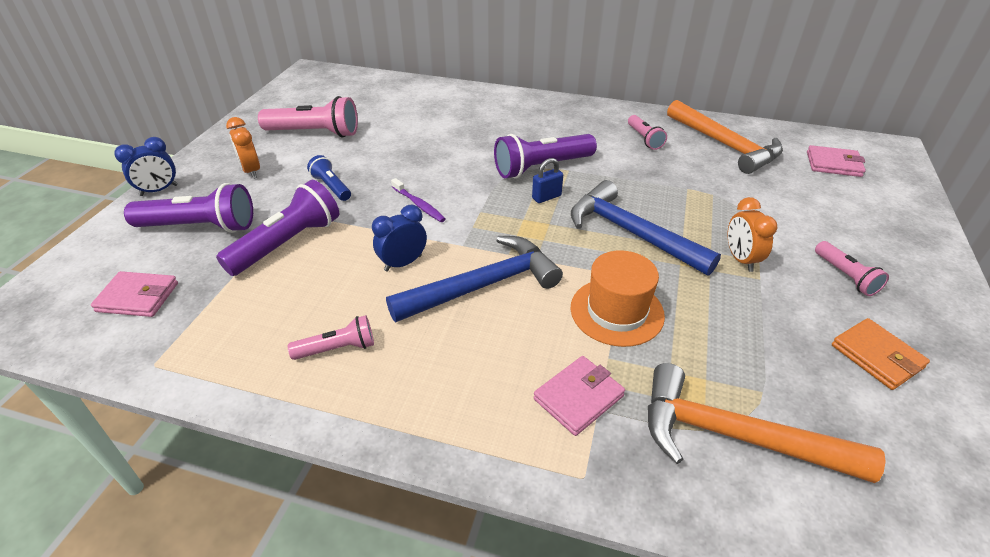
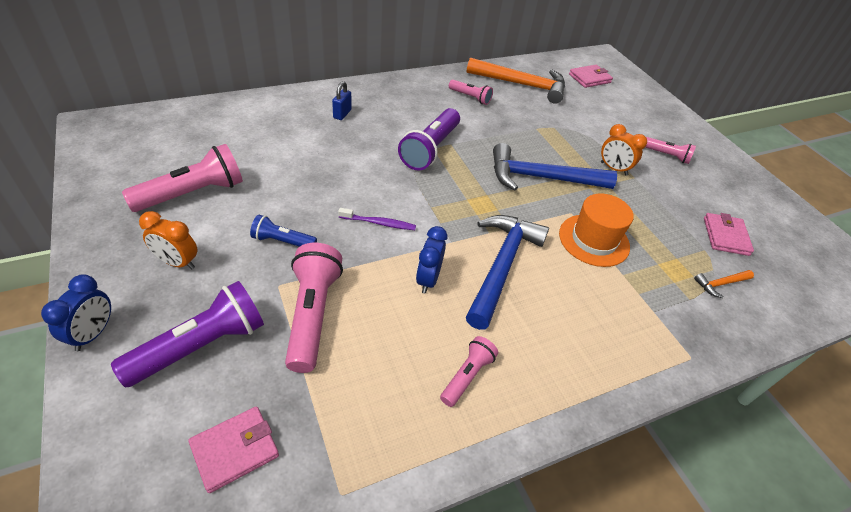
camera: 45 degrees left, 5 degrees up
(287, 243) = (313, 314): purple flashlight -> pink flashlight
(546, 197) = (461, 173): blue padlock -> blue padlock (342, 114)
(578, 397) = (637, 310): pink wallet -> pink wallet (725, 236)
(735, 436) = (720, 284): orange hammer -> orange hammer, size x0.43
(876, 356) = (723, 199): orange wallet -> none

